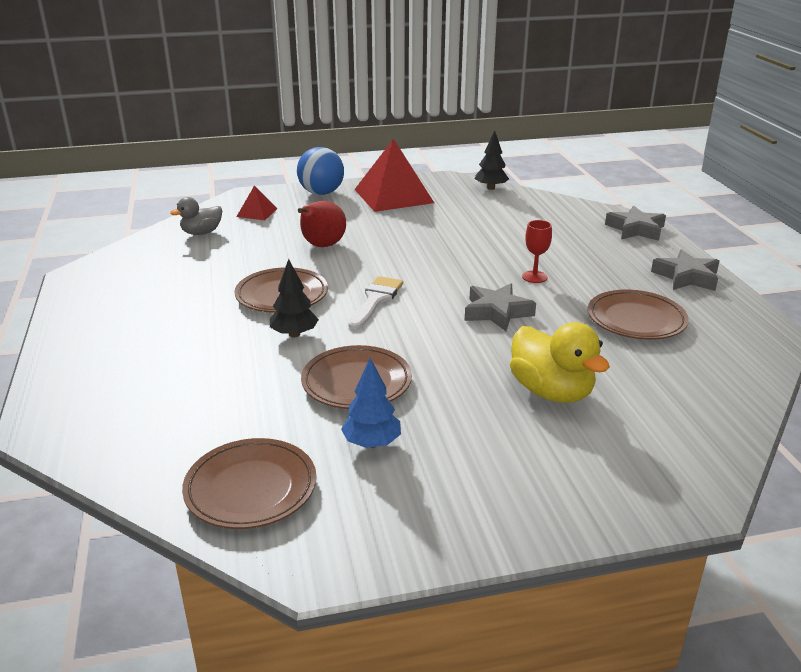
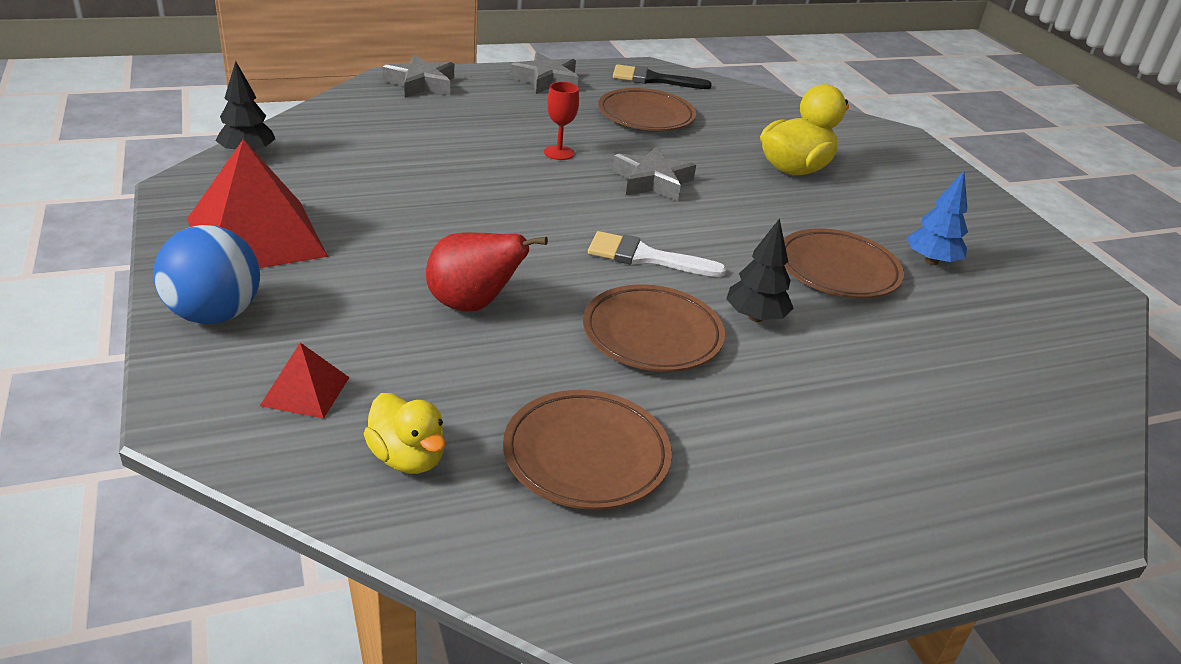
camera: 100 degrees left, 5 degrees up
(201, 233) = (407, 458): grey duck -> yellow duck
(251, 488) = (1045, 327): brown plate -> brown plate (586, 455)
(739, 331) = (653, 79): none -> black brush

